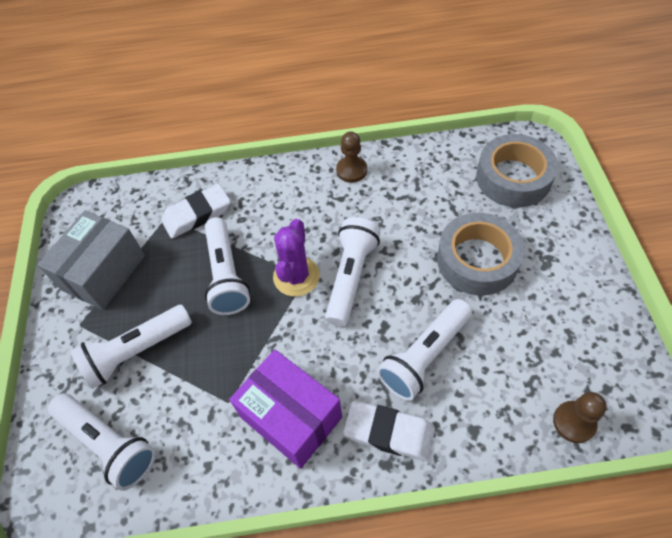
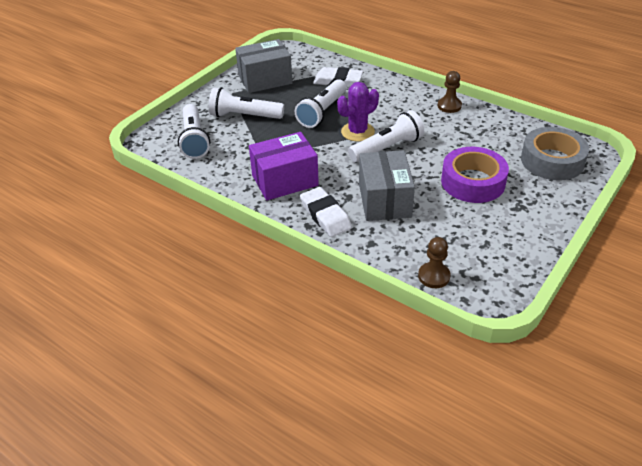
camera: 40 degrees right, 15 degrees down
(291, 417) = (285, 180): purple box -> purple box turned 75 degrees clockwise
(424, 356) = (384, 200): white flashlight -> grey box
(477, 260) = (473, 182): grey tape -> purple tape

